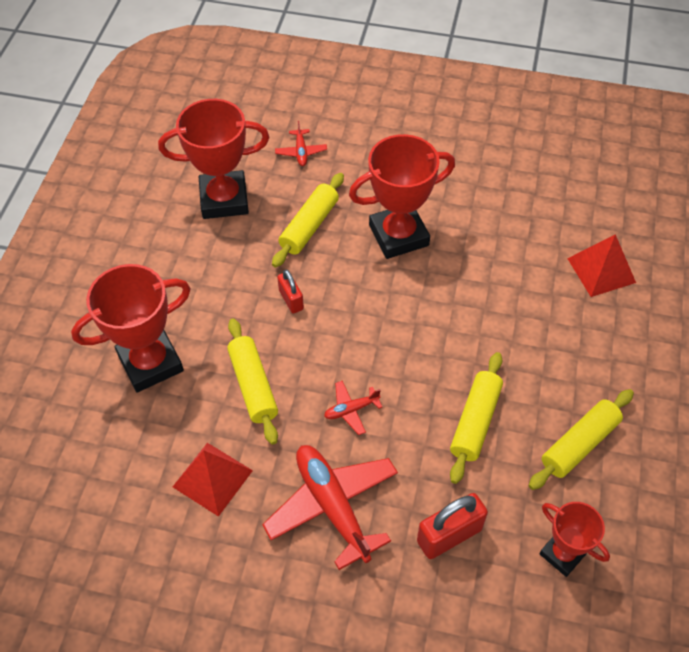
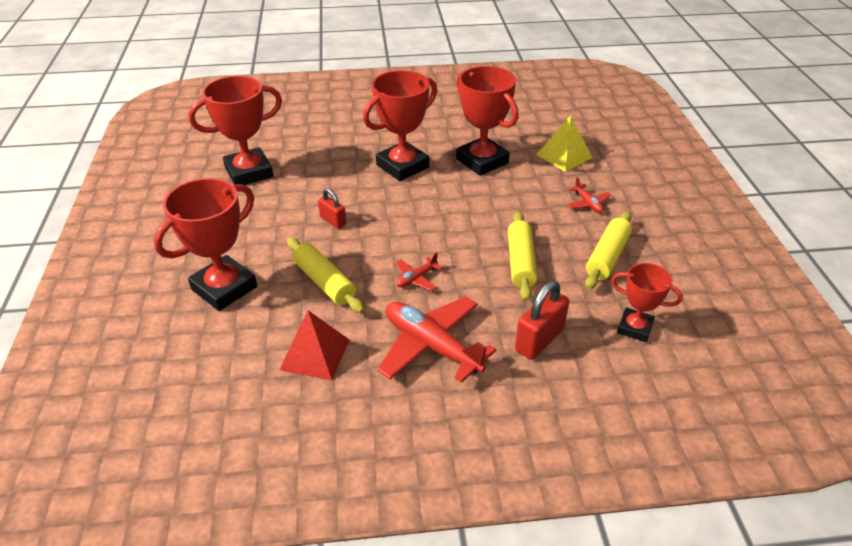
camera: 20 degrees left, 15 degrees down
(301, 152) = (301, 134): red plane -> red plane (588, 203)
(309, 226) = (328, 174): yellow rolling pin -> none
(496, 252) = (482, 161): none -> red trophy
(601, 270) = (564, 156): red pyramid -> yellow pyramid

